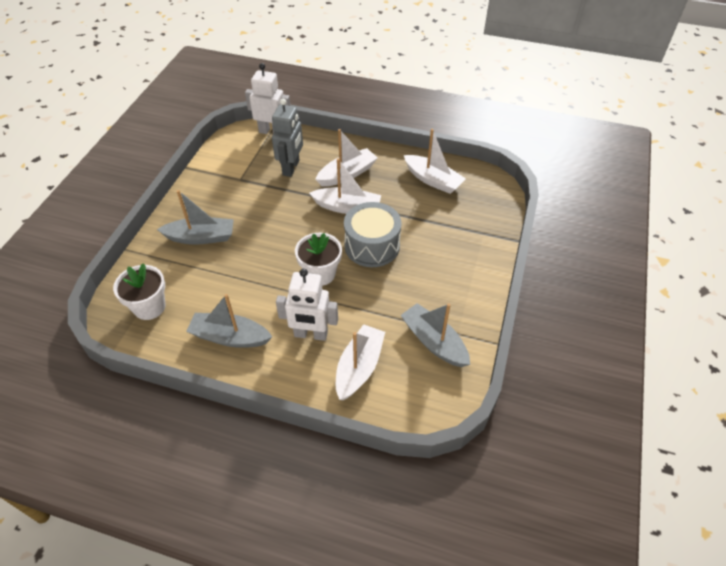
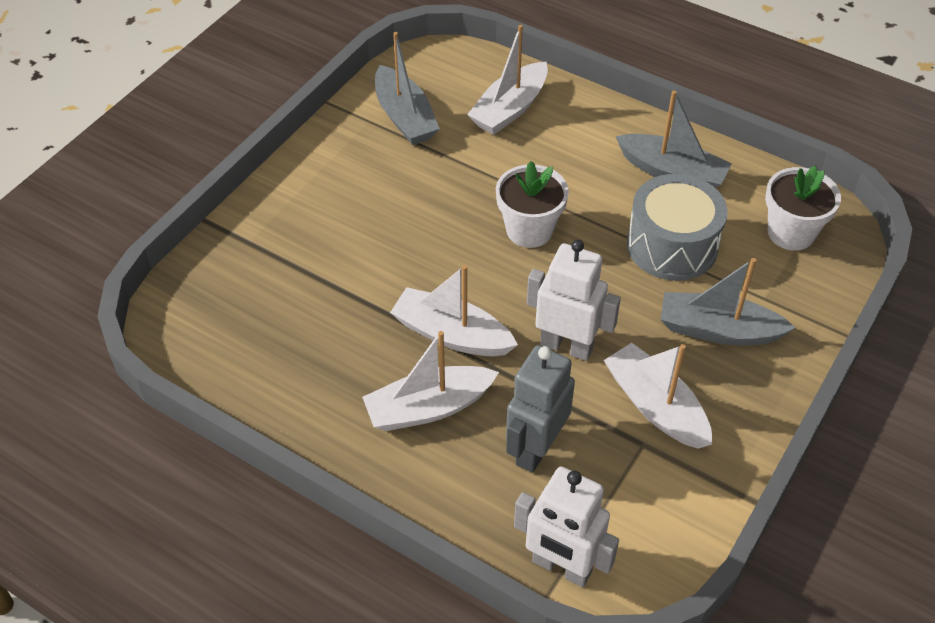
camera: 165 degrees left, 0 degrees up
(311, 334) = (562, 155): white robot -> white robot (566, 346)
(372, 246) = (435, 257): grey drum -> grey drum (672, 245)
(433, 180) = (273, 358): white boat -> white boat (656, 406)

